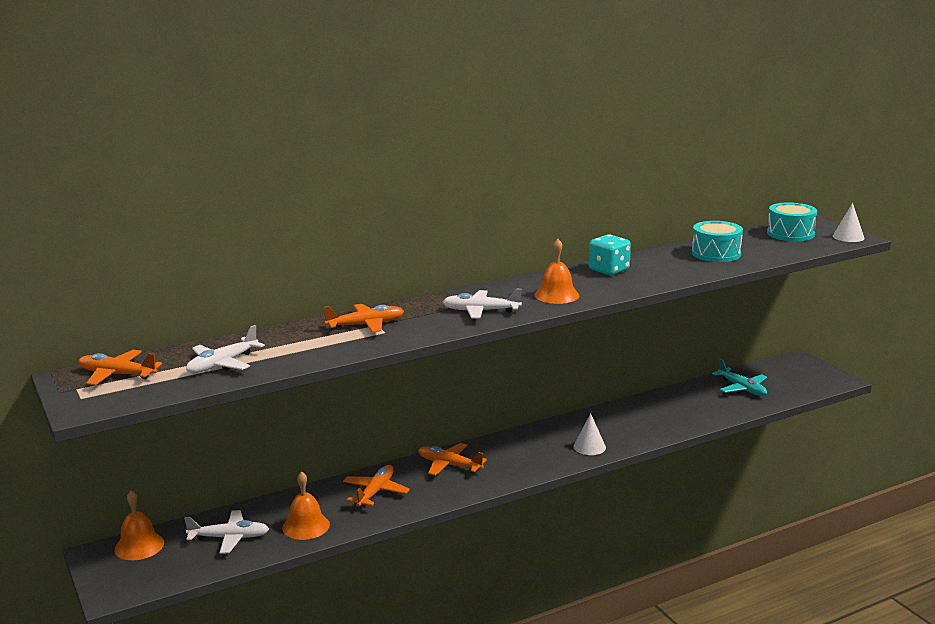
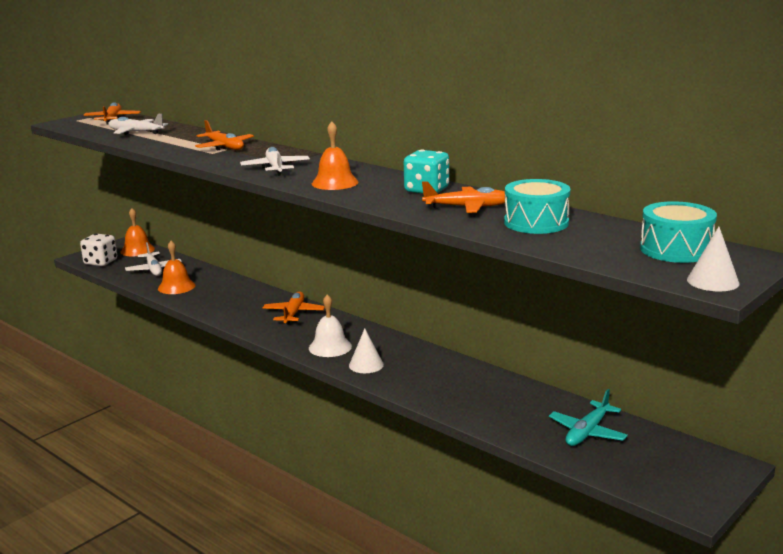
camera: 70 degrees right, 0 degrees up
(153, 578) = (101, 262): none -> white dice
(375, 492) = (235, 297): orange plane -> orange plane (467, 207)
(541, 457) = (330, 347): none -> white bell

